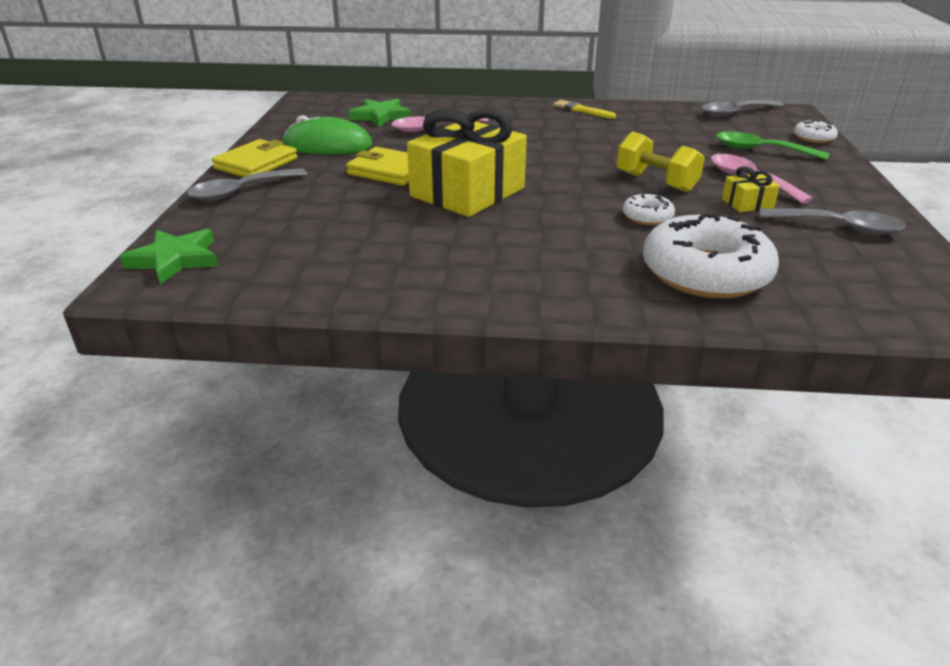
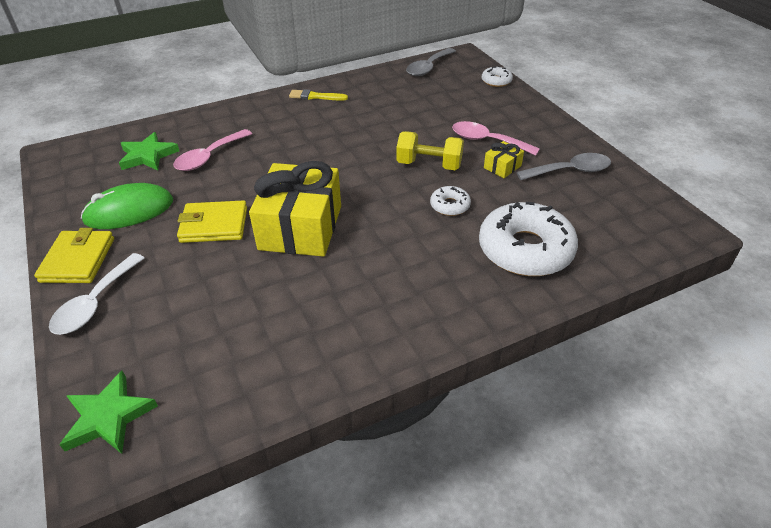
camera: 30 degrees left, 10 degrees up
(240, 191) = (95, 303): grey spoon -> white spoon
(760, 150) = (472, 105): green spoon -> none

